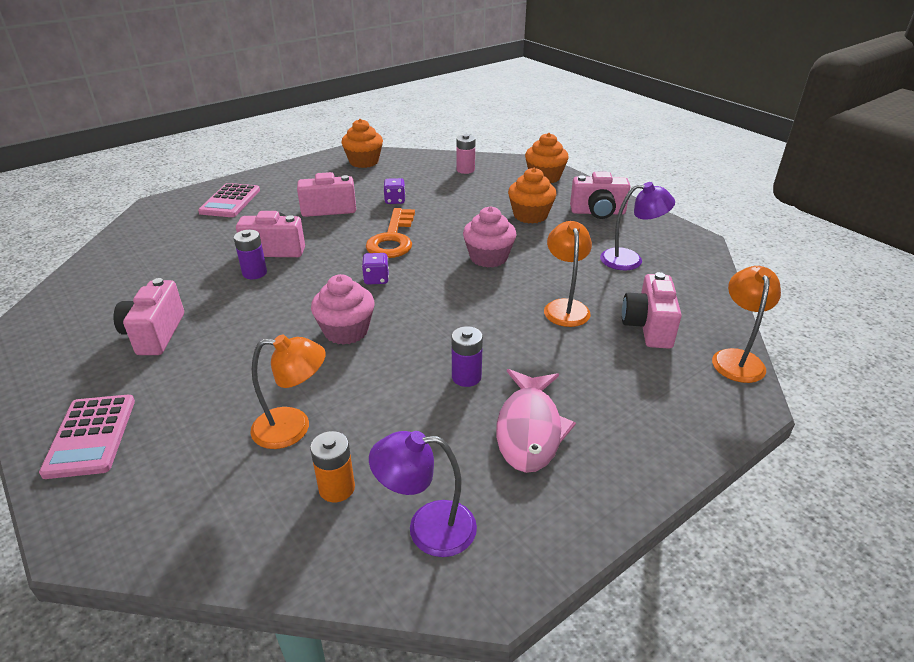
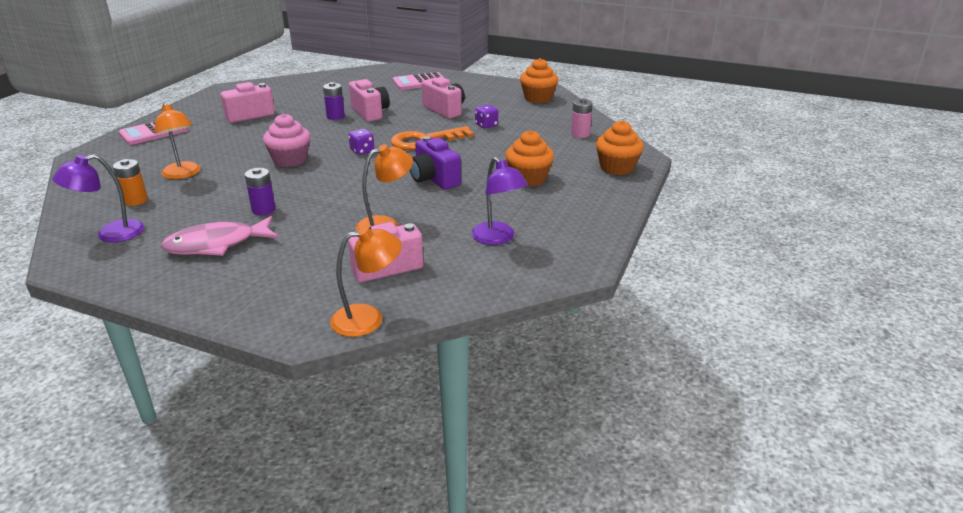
camera: 60 degrees right, 5 degrees down
(427, 528) = (110, 234): purple lamp -> purple lamp turned 90 degrees counterclockwise
(488, 257) = (434, 179): pink cupcake -> purple camera
(598, 212) = (575, 206): pink camera -> none

